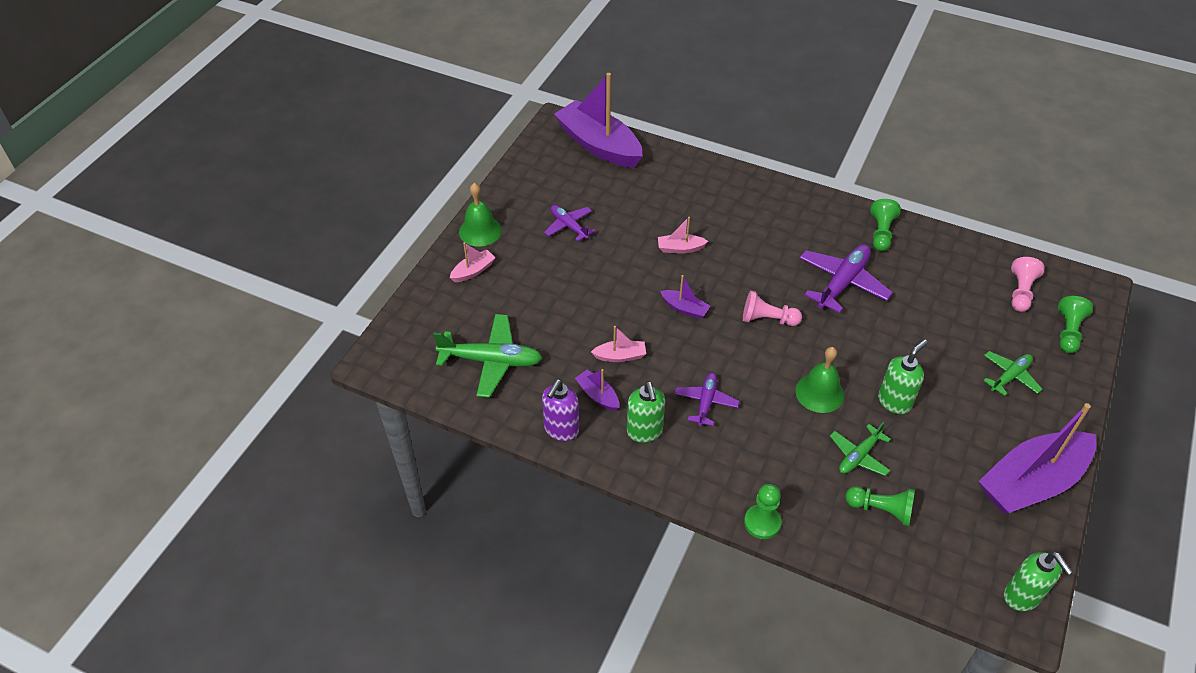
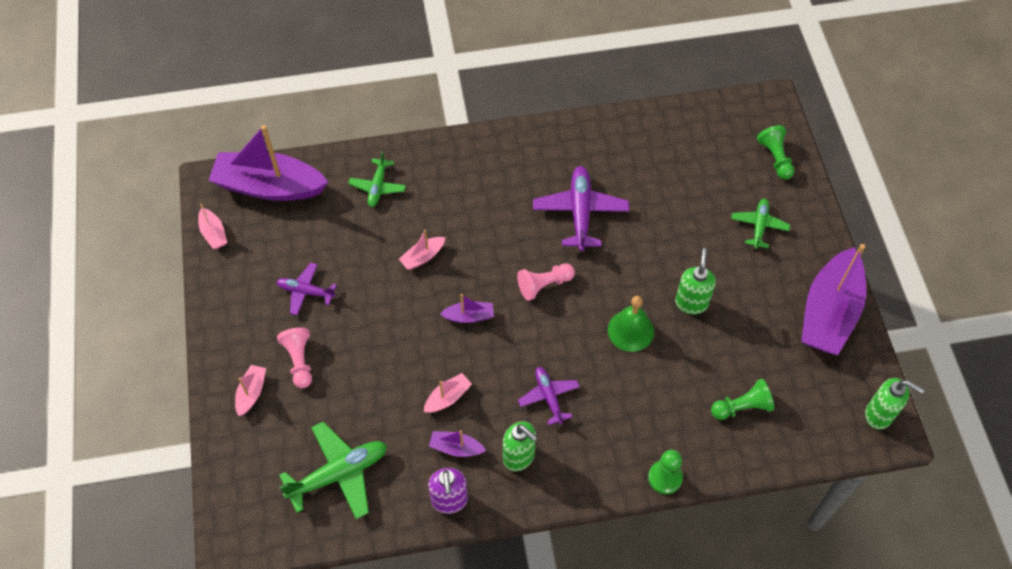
camera: 35 degrees left, 10 degrees up
(480, 231) = (225, 346): green bell -> none
(533, 155) = (213, 233): none -> pink boat
(858, 456) = (696, 370): green plane -> green plane (378, 187)
(881, 233) = (578, 143): green pawn -> none
(1020, 292) = (720, 140): pink pawn -> pink pawn (299, 361)

